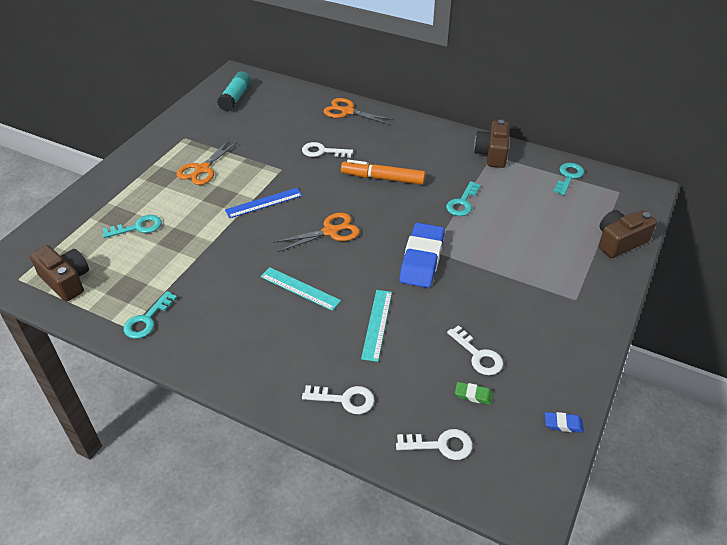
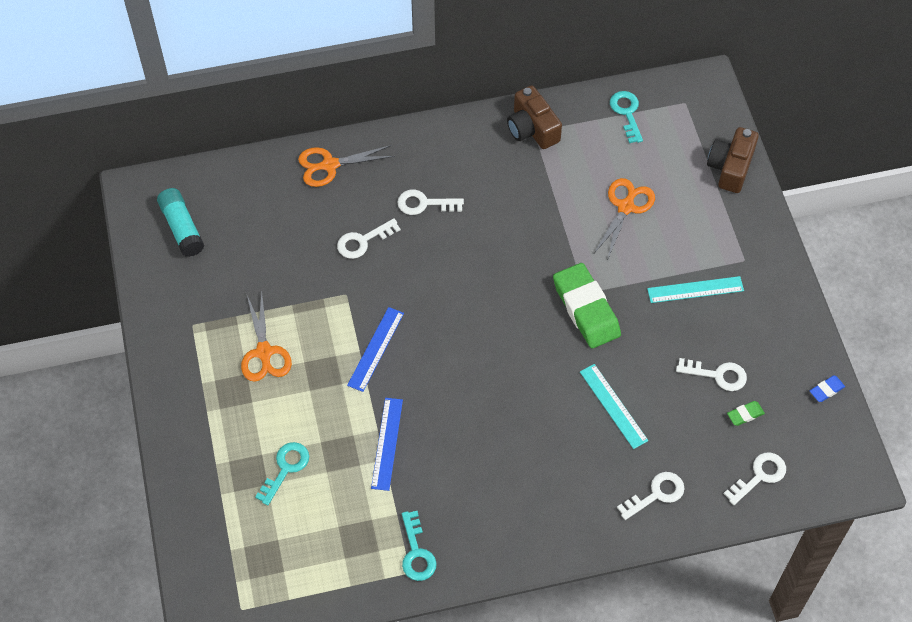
camera: 40 degrees left, 15 degrees up
(66, 281) = (291, 575): brown camera -> none
(208, 251) = (387, 443): none -> blue ruler
(300, 288) = (513, 419): turquoise ruler -> turquoise ruler (695, 289)
(330, 231) = (475, 337): orange scissors -> orange scissors (625, 207)
(380, 154) = (424, 204): none -> white key
(383, 178) = (459, 235): orange marker -> none
(421, 259) = (586, 309): blue eraser -> green eraser
(462, 203) = (561, 214): turquoise key -> none

